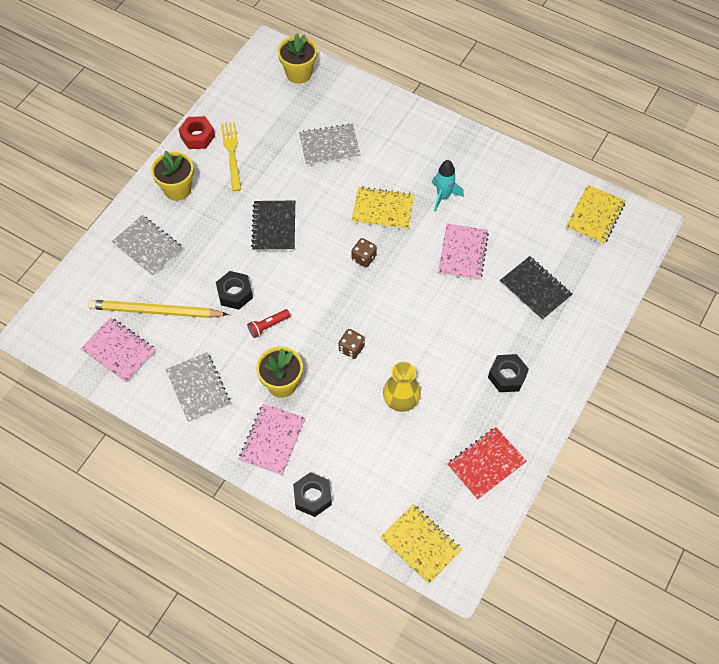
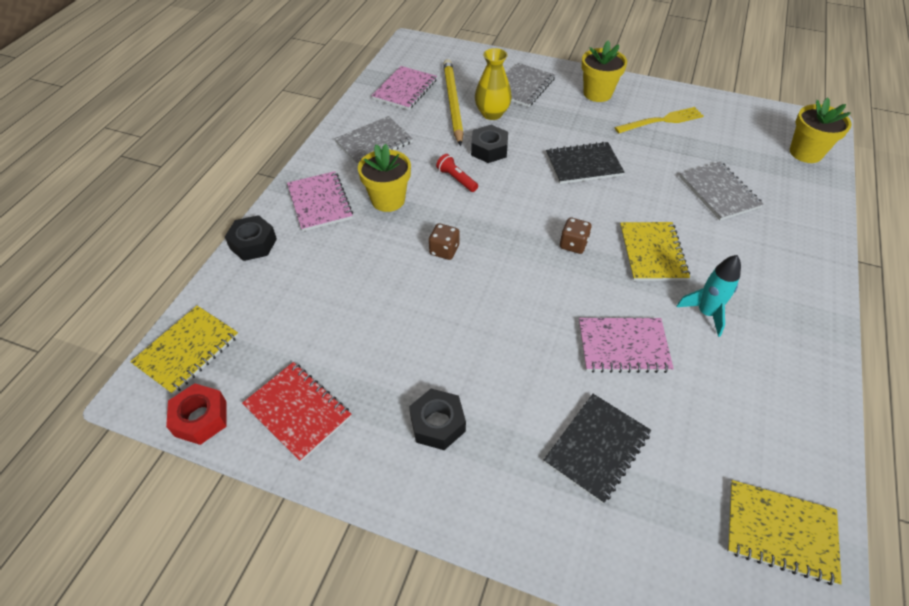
camera: 80 degrees right, 10 degrees down
(197, 136) = (669, 95): red nut -> red nut (201, 418)
(272, 440) = (320, 202): pink notebook -> pink notebook turned 60 degrees clockwise
(401, 401) = (381, 306): yellow vase -> yellow vase (492, 114)

